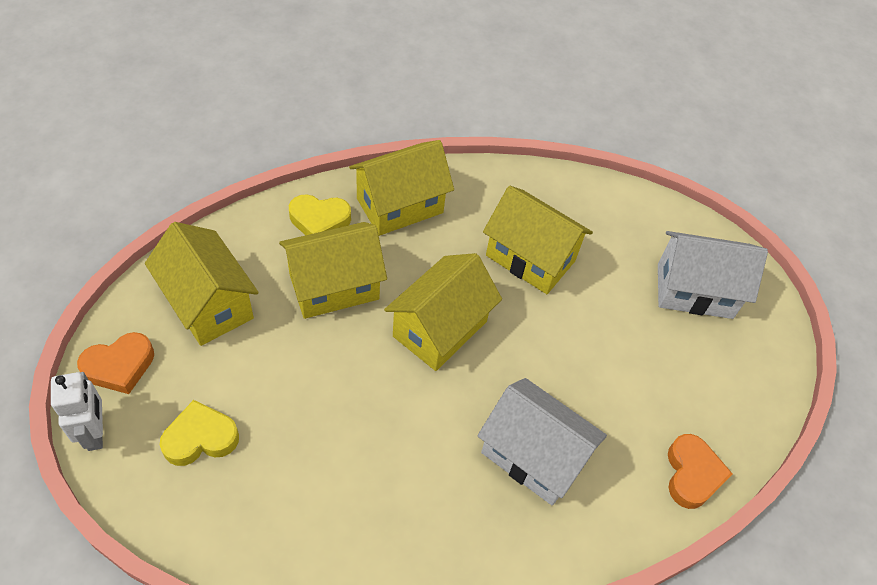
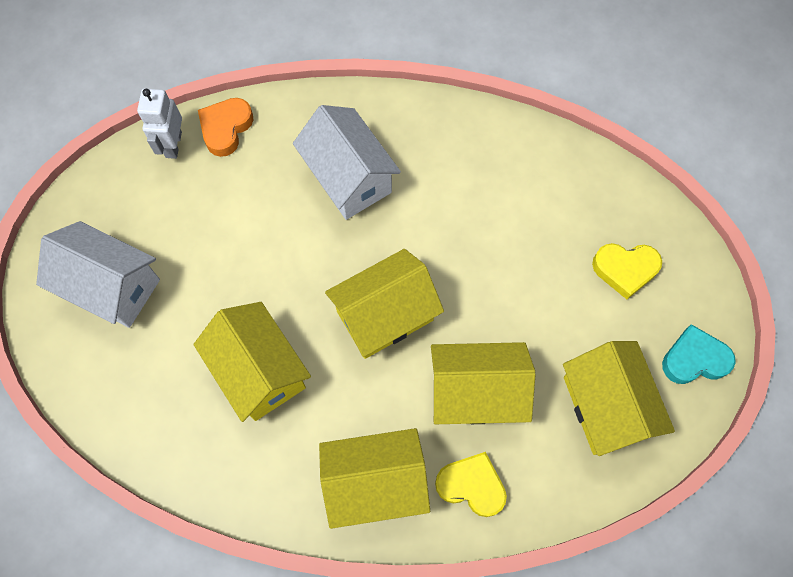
camera: 155 degrees left, 15 degrees up
(95, 432) = (714, 299): white robot -> white robot (173, 144)
(119, 366) = (694, 359): orange heart -> turquoise heart

